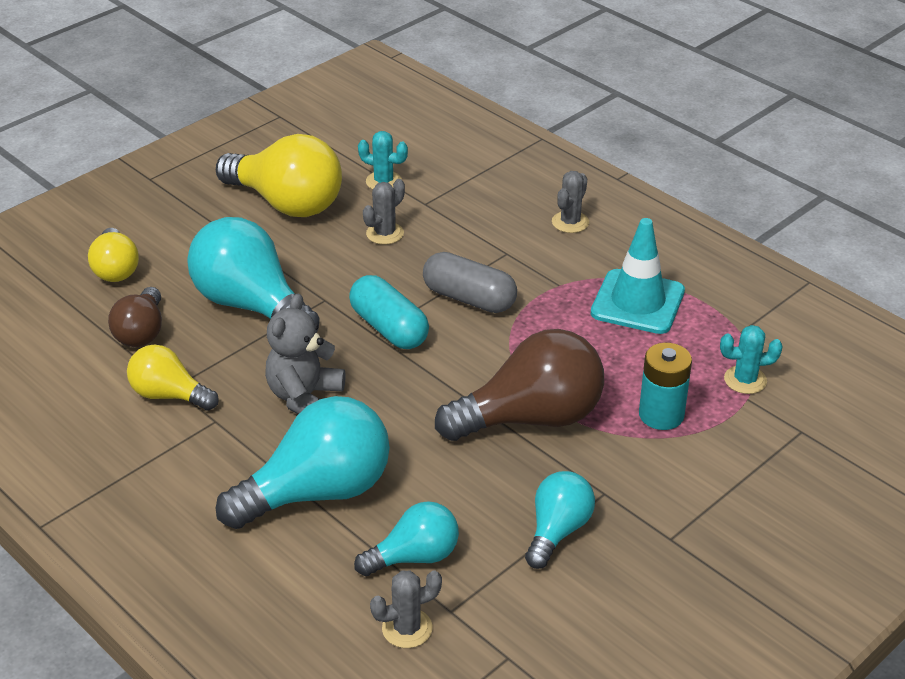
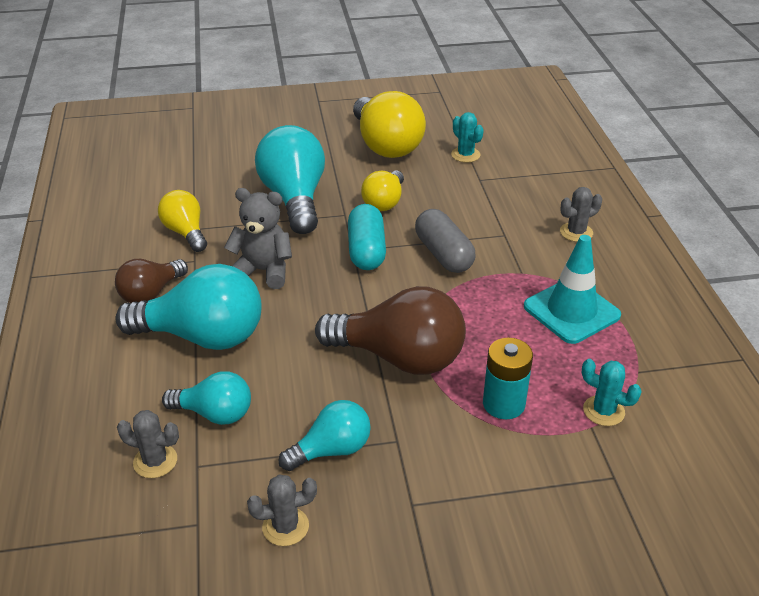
camera: 35 degrees right, 0 degrees up
(116, 269) = (240, 145): yellow light bulb -> yellow light bulb (384, 202)
(141, 332) = (212, 188): brown light bulb -> brown light bulb (151, 293)
(305, 397) = (263, 271): grey teddy bear -> grey teddy bear turned 45 degrees clockwise
(385, 233) = (430, 188): grey cactus -> grey cactus (285, 527)

